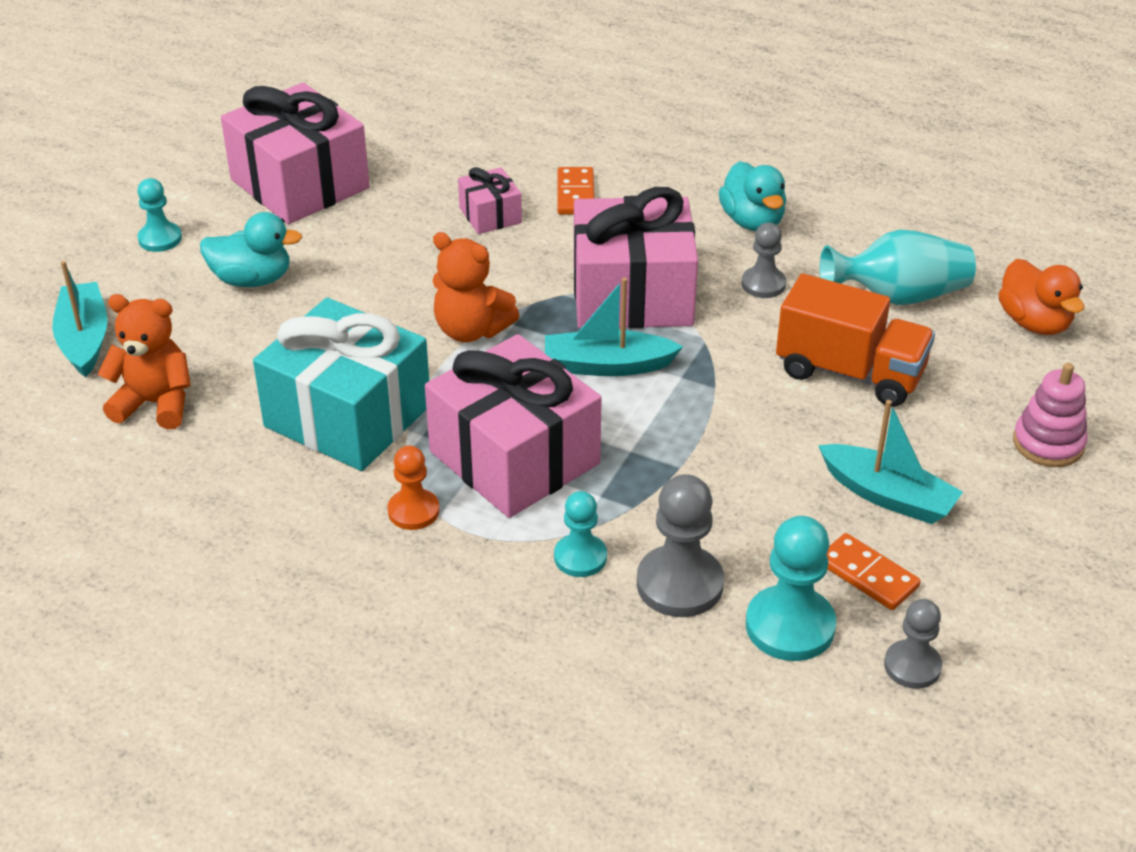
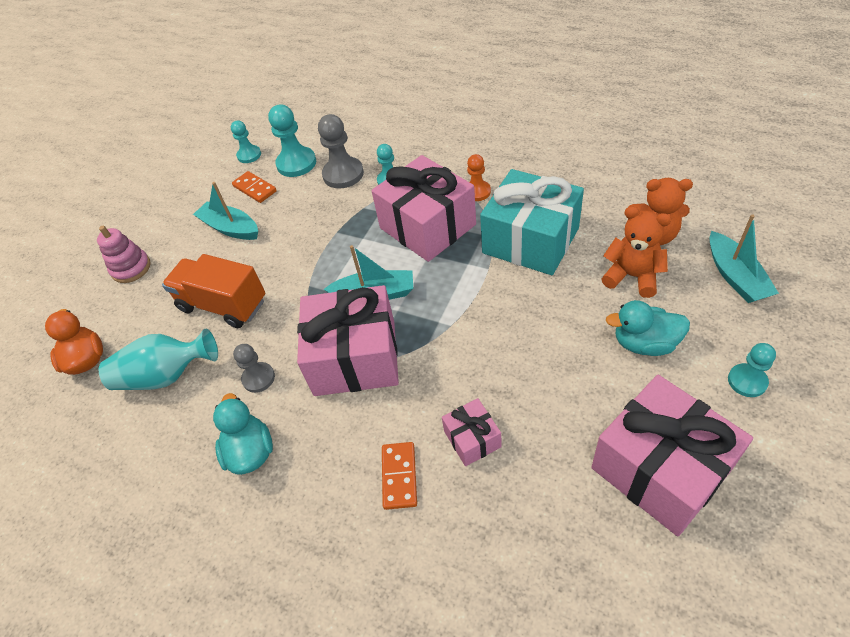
camera: 175 degrees left, 10 degrees up
(471, 330) = (467, 313): orange teddy bear -> orange teddy bear (632, 276)
(912, 666) = (249, 155): grey pawn -> turquoise pawn

